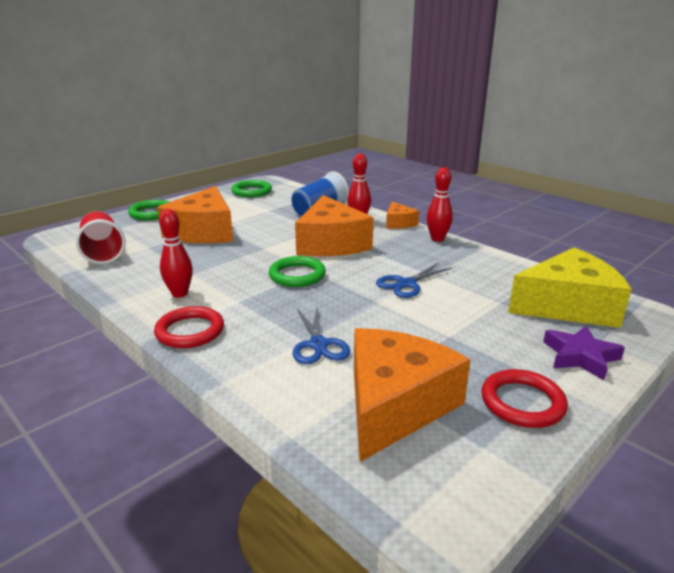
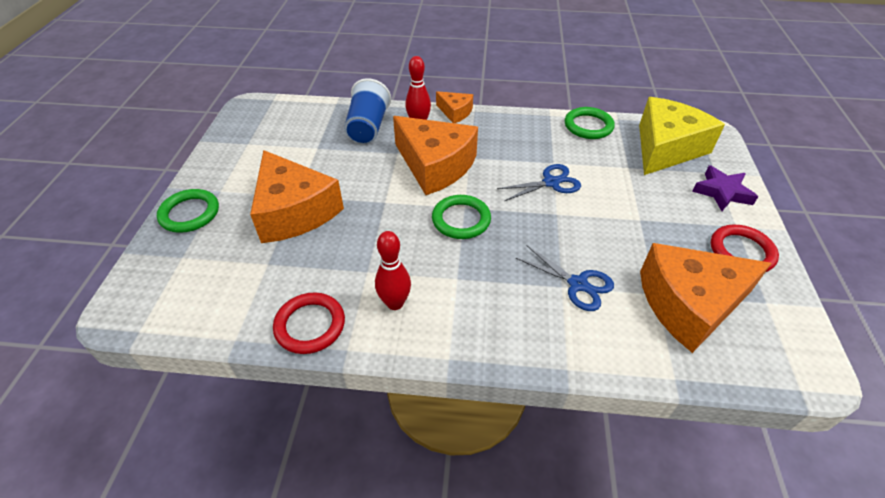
camera: 40 degrees left, 20 degrees up
(103, 252) = (225, 300): red cup -> none
(190, 331) = (469, 338): red ring -> red ring (310, 325)
(251, 191) = (258, 128): green ring -> green ring (588, 126)
(394, 405) = (689, 304): orange cheese -> orange cheese turned 90 degrees counterclockwise
(406, 284) = (551, 182): blue scissors -> blue scissors turned 120 degrees counterclockwise
(437, 239) = (508, 118): red bowling pin -> none

